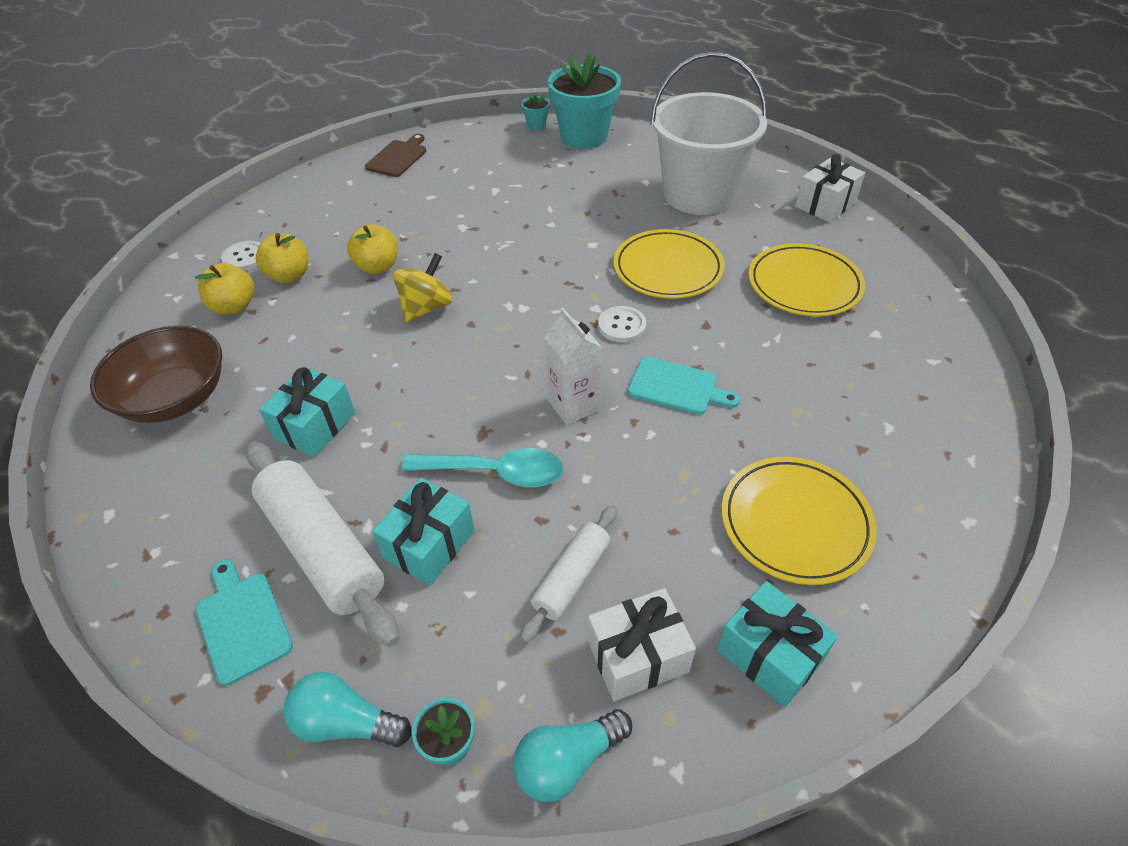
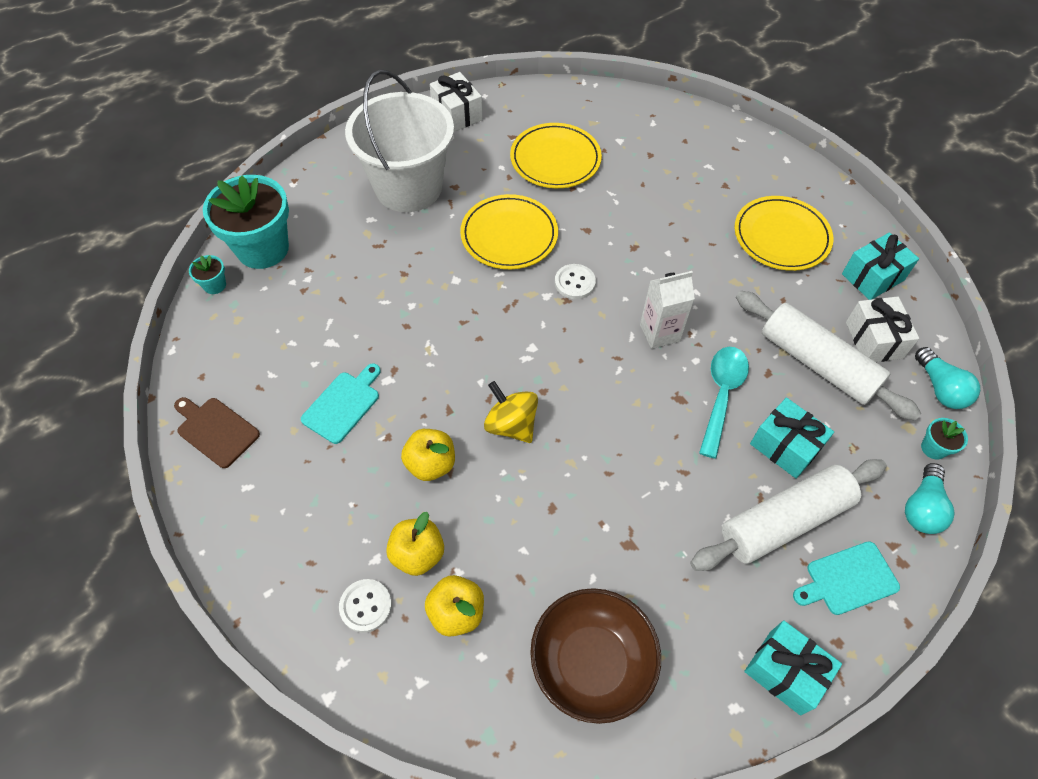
camera: 80 degrees left, 10 degrees up
(315, 426) = (651, 527): turquoise gift -> turquoise gift (785, 672)
(572, 578) = (817, 363): white rolling pin -> white rolling pin, size x1.76
(677, 387) = (652, 265): turquoise cutting board -> turquoise cutting board (343, 404)

